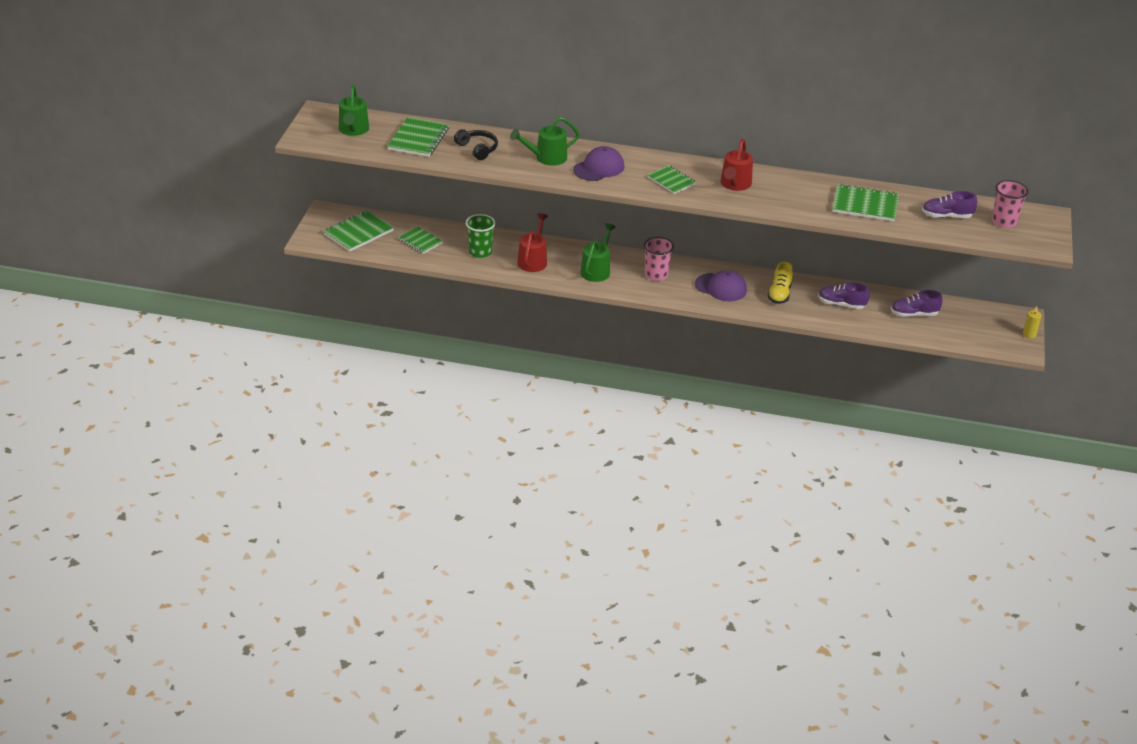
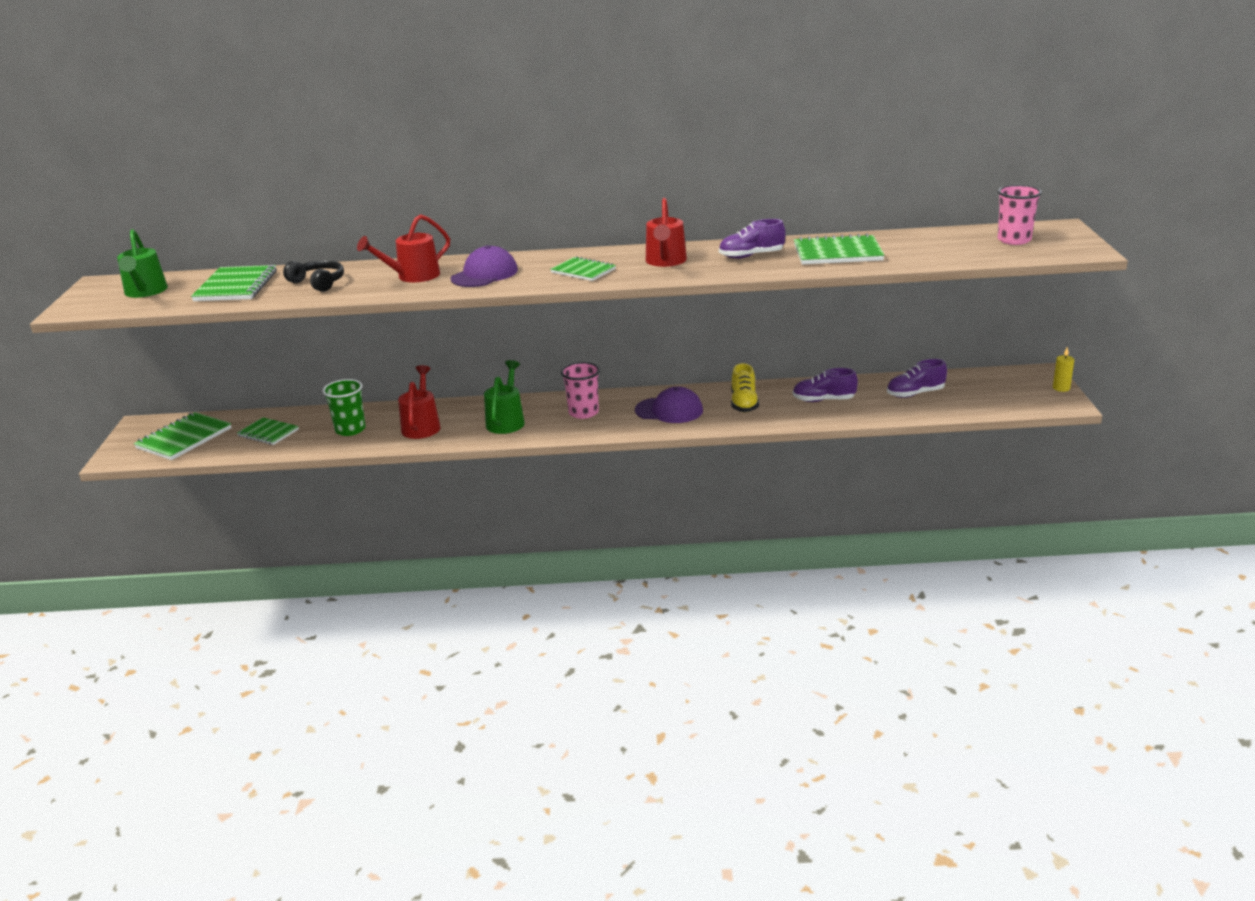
camera: 10 degrees left, 10 degrees down
(546, 158) = (412, 276): green watering can -> red watering can
(946, 216) = (943, 246): purple shoe -> purple shoe (751, 256)

